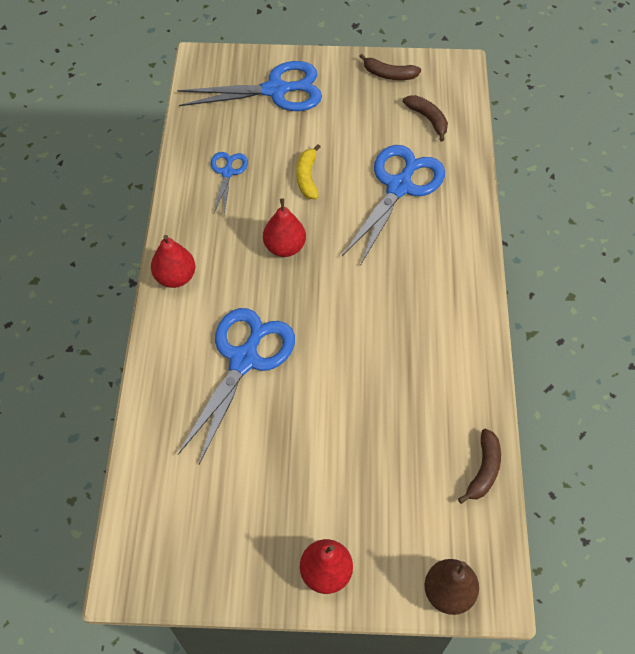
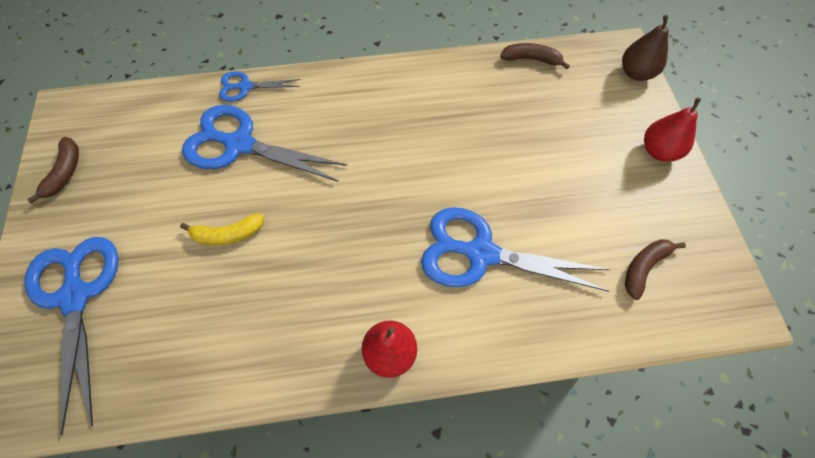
camera: 100 degrees left, 5 degrees up
(227, 172) = (221, 328): blue scissors -> blue scissors (245, 87)
(285, 247) = (331, 240): red pear -> none
(428, 119) = (142, 129): brown banana -> brown banana (644, 267)

